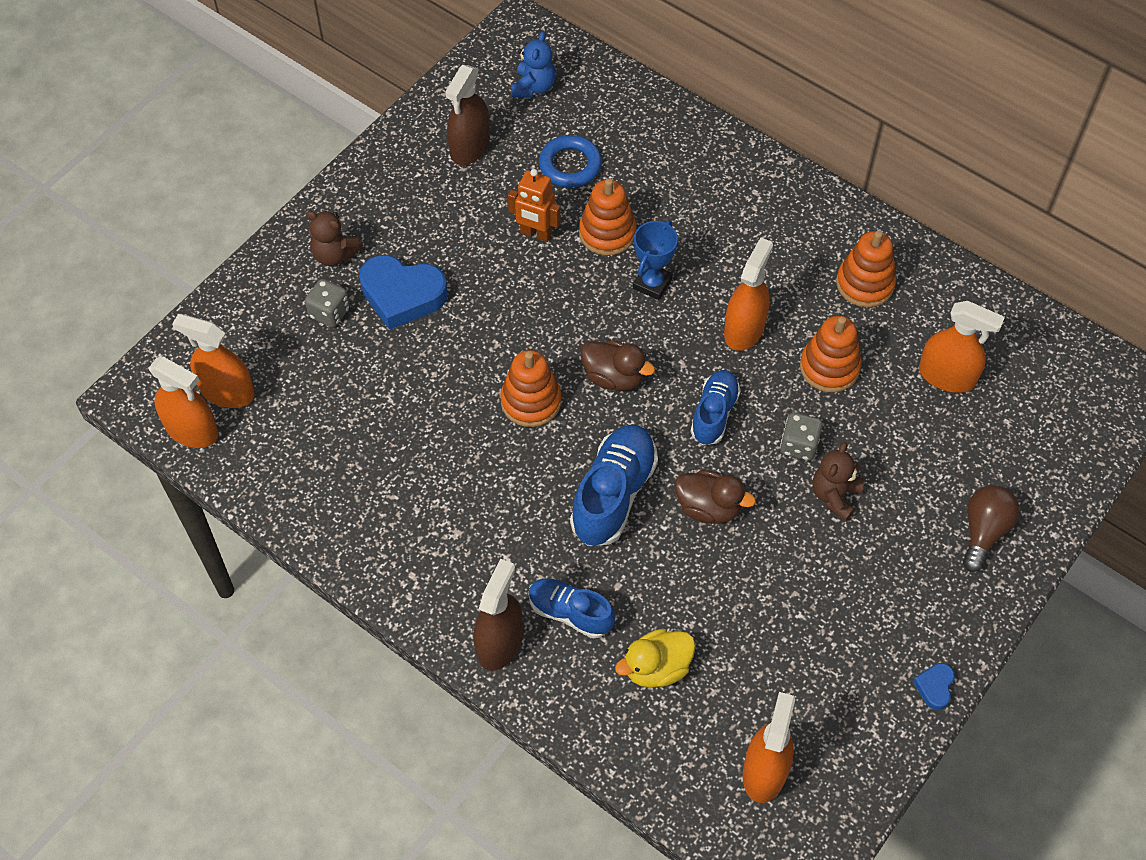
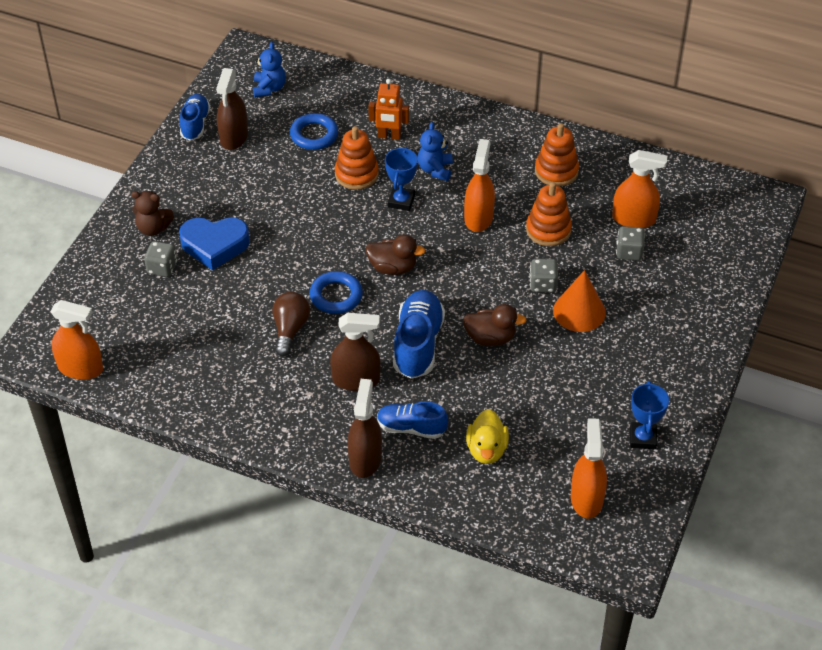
camera: 15 degrees left, 10 degrees down
(227, 392) = (100, 337): orange spray bottle -> none
(521, 527) = (356, 380): none -> brown spray bottle
(531, 401) = (336, 296): orange stacking toy -> blue ring
(535, 234) = (303, 185): orange robot -> orange robot (389, 136)
(656, 668) = (486, 449): yellow duck -> yellow duck turned 45 degrees counterclockwise
(709, 247) = (435, 169): none -> blue teddy bear
(714, 414) = (474, 276): blue shoe -> blue shoe (195, 124)
(835, 496) = (579, 311): brown teddy bear -> orange cone
(864, 701) = (642, 438): none -> blue trophy
(926, 424) = (629, 252): none -> grey dice
(934, 687) = (689, 418): blue heart -> none
(983, 531) = (691, 312): brown light bulb -> brown light bulb (290, 329)

